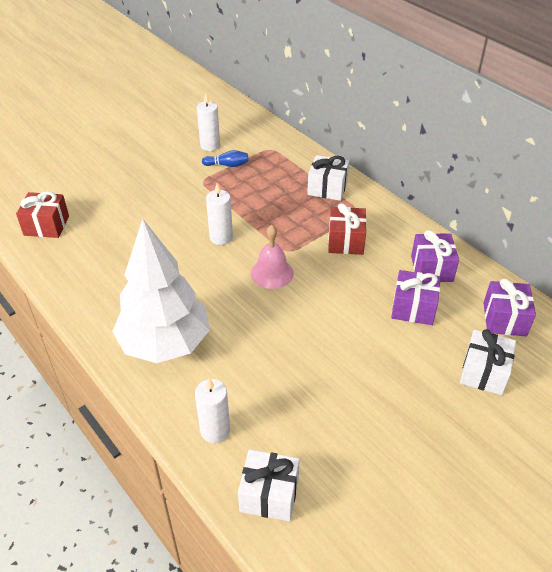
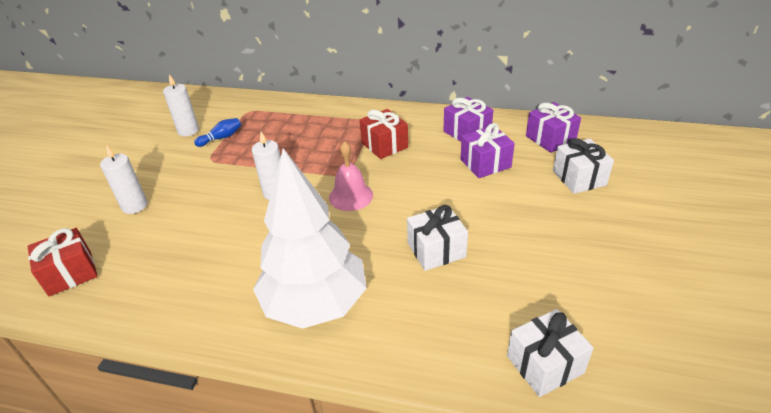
camera: 35 degrees left, 5 degrees down
(215, 430) = (442, 345): white candle -> white candle (135, 206)
(327, 188) = (328, 117): white gift -> white gift (436, 250)

